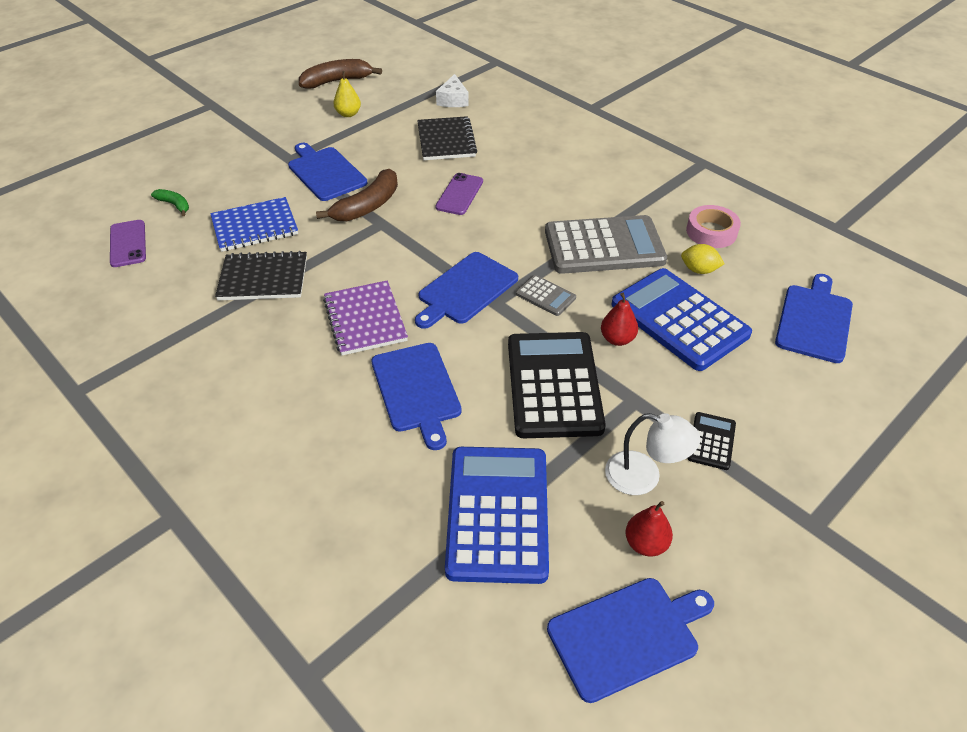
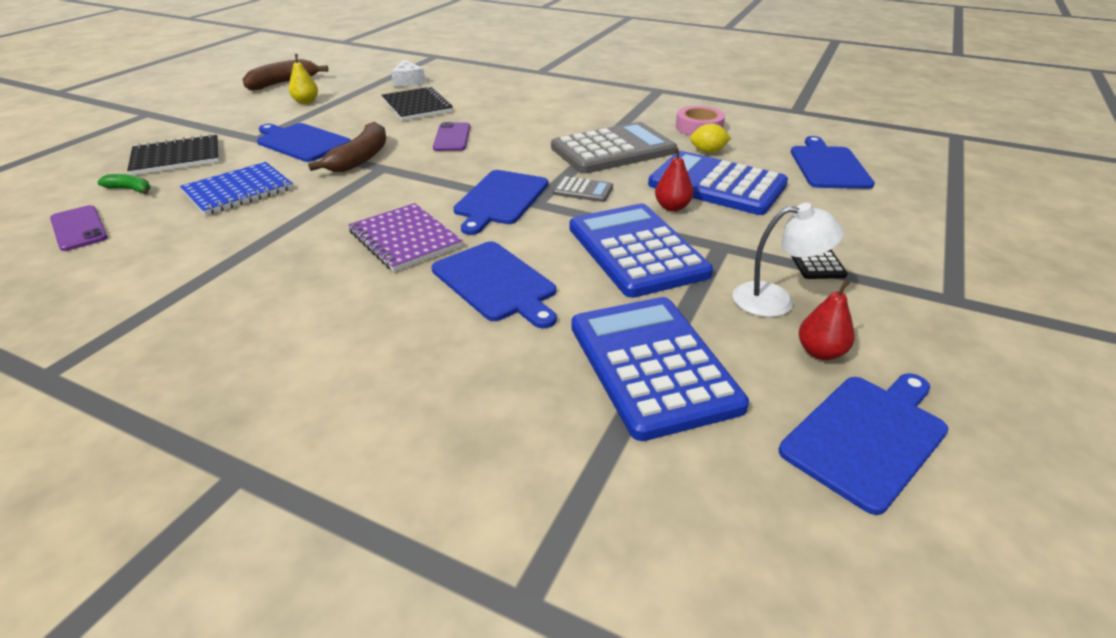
camera: 20 degrees left, 10 degrees down
(263, 278) = (267, 228): black notebook -> black notebook (176, 158)
(554, 385) = (636, 250): black calculator -> blue calculator

